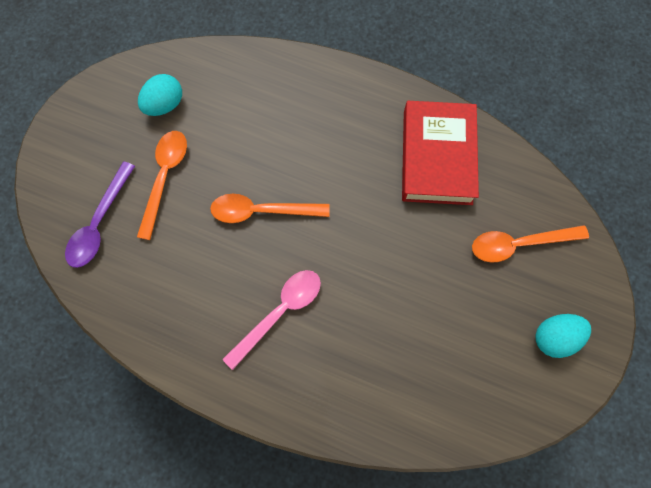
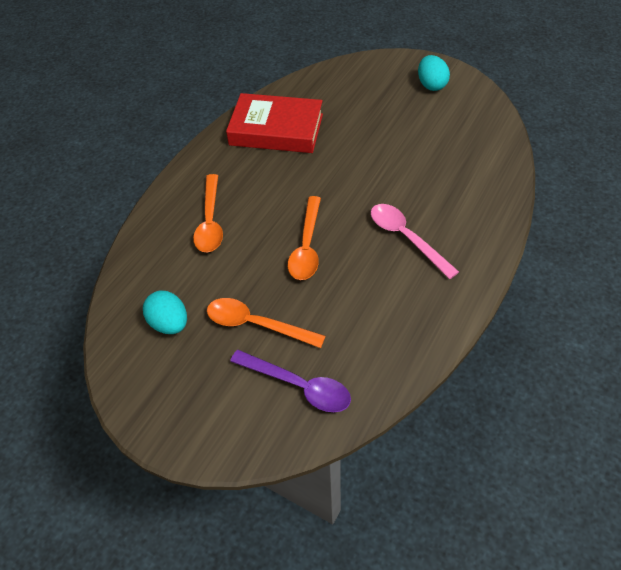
camera: 80 degrees left, 20 degrees down
(519, 244) = (358, 94): orange spoon -> orange spoon (210, 221)

